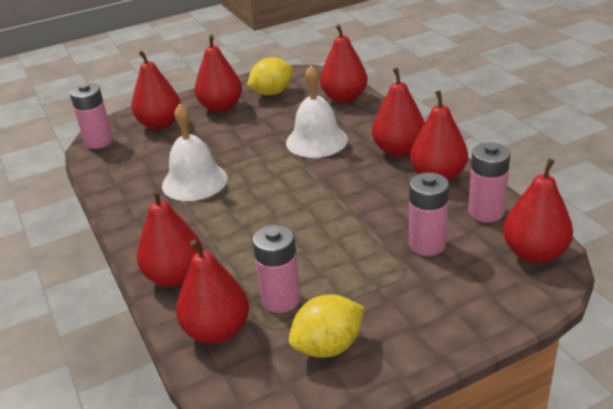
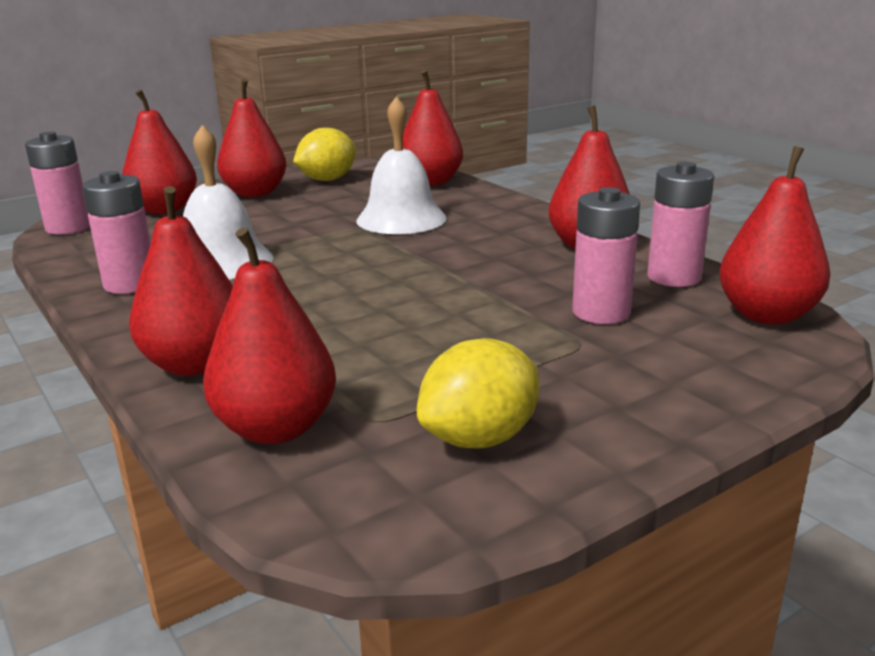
camera: 10 degrees left, 10 degrees down
(281, 299) = (383, 383): pink battery -> pink battery (130, 284)
(398, 150) = (522, 224): red pear -> none

